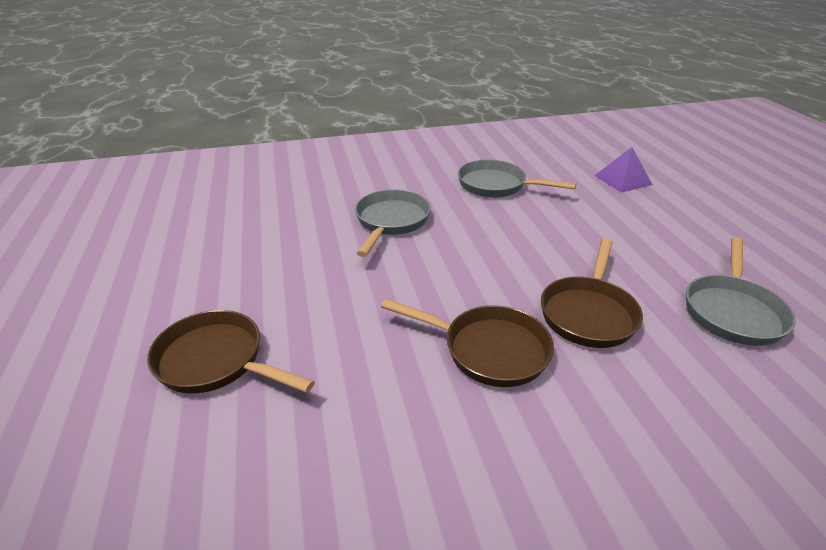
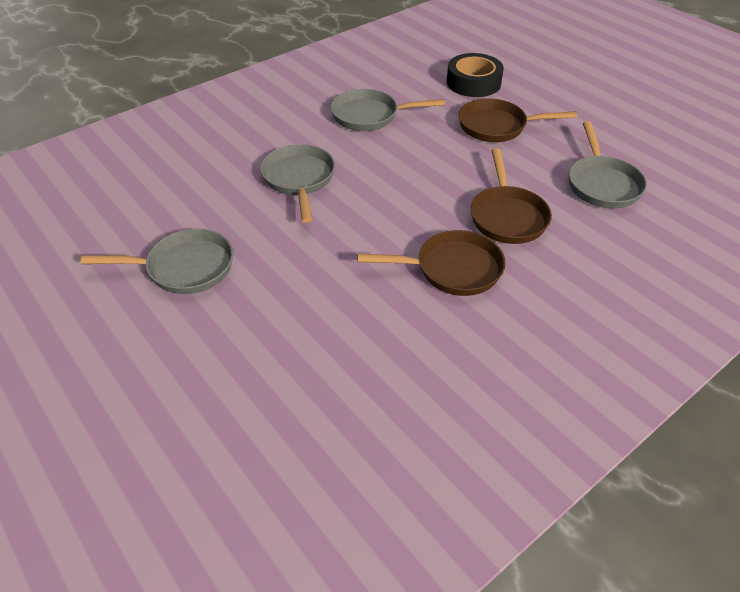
camera: 25 degrees left, 10 degrees up
(216, 361) = (245, 352): brown pan -> brown pan (497, 126)
(232, 267) = (184, 268): none -> grey pan
(622, 180) = (473, 82): purple pyramid -> black tape

